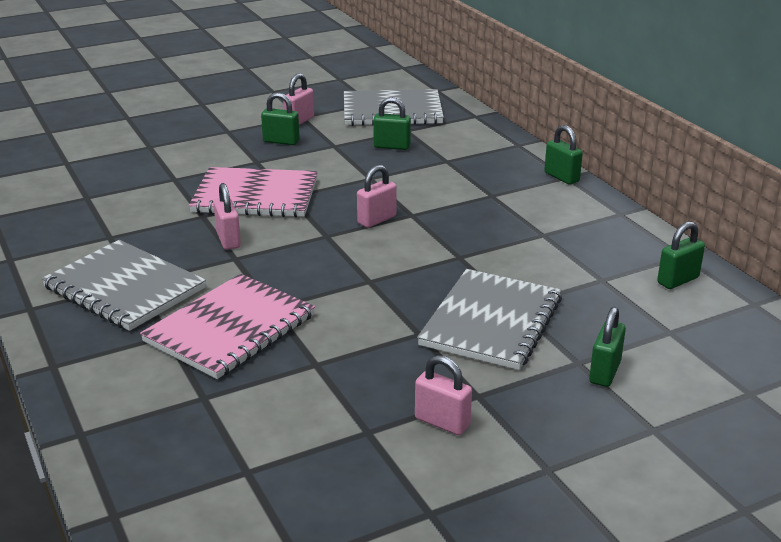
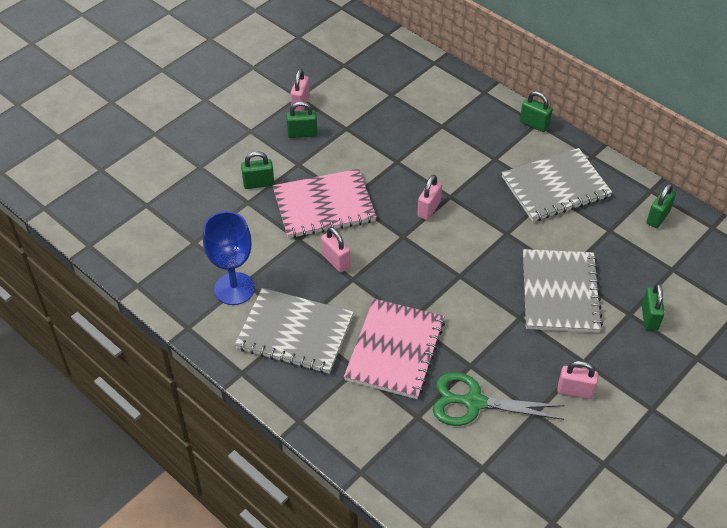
camera: 20 degrees left, 20 degrees up
(92, 239) = (234, 288): none -> blue goblet
(290, 401) = (474, 402): none -> green scissors
(392, 111) = (366, 72): grey notebook -> grey notebook (555, 187)
(392, 146) = (391, 118): green padlock -> green padlock (258, 183)

